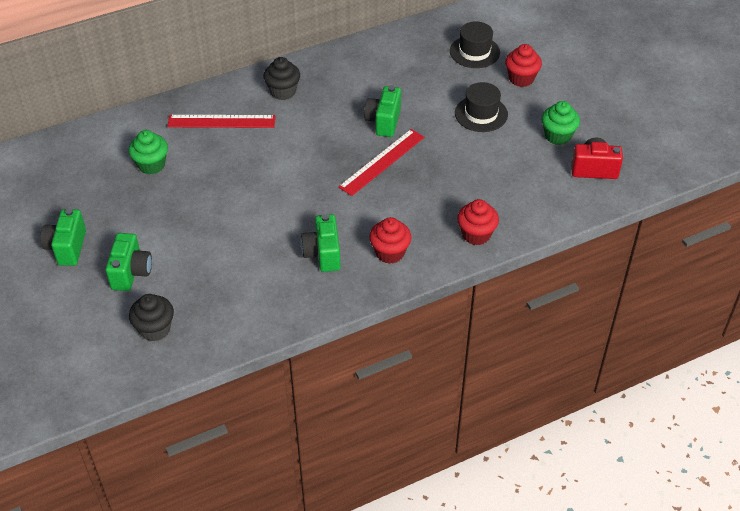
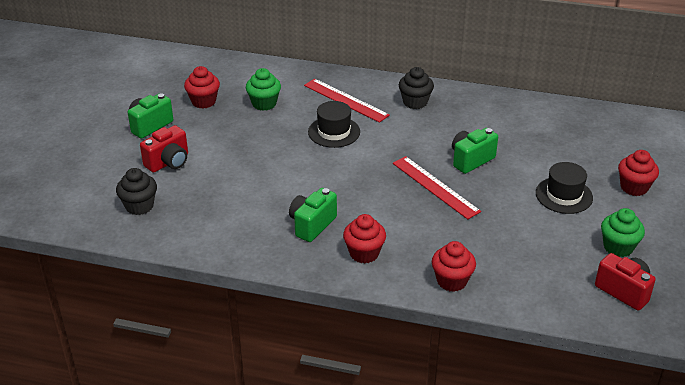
camera: 40 degrees right, 10 degrees down
(91, 194) = (203, 101): none -> red cupcake
(131, 272) = (168, 162): green camera -> red camera
(382, 162) = (435, 187): red ruler -> red ruler turned 60 degrees clockwise
(474, 52) = (612, 148): black hat -> black hat (334, 132)

